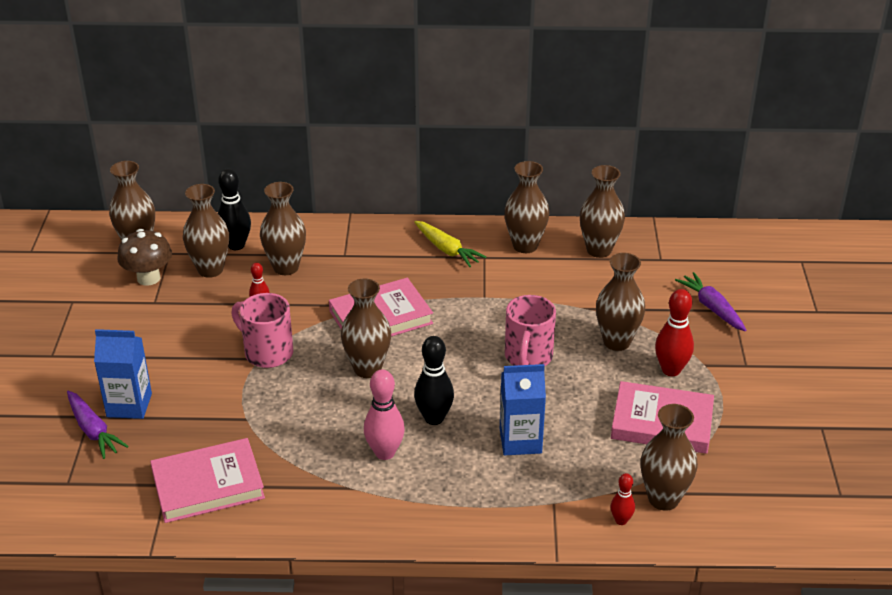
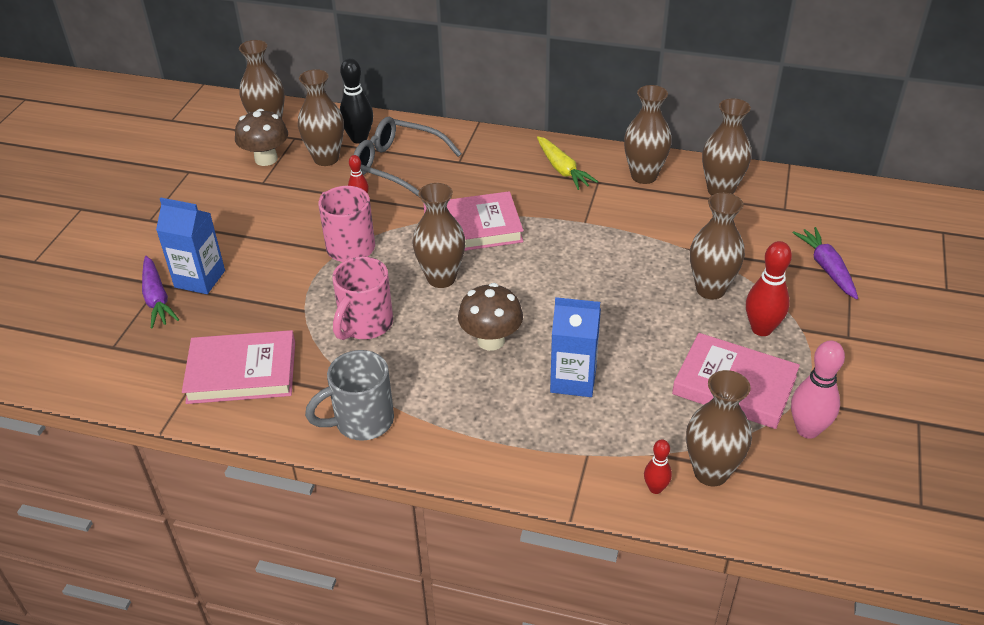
camera: 15 degrees right, 5 degrees up
(286, 267) = (398, 166): brown vase -> grey glasses
(340, 509) = (361, 421): none -> grey mug
(385, 453) = (428, 368): pink bowling pin -> pink bowling pin (807, 430)
(434, 418) = (491, 340): black bowling pin -> brown mushroom
(528, 358) = (610, 292): pink mug -> pink mug (365, 325)

